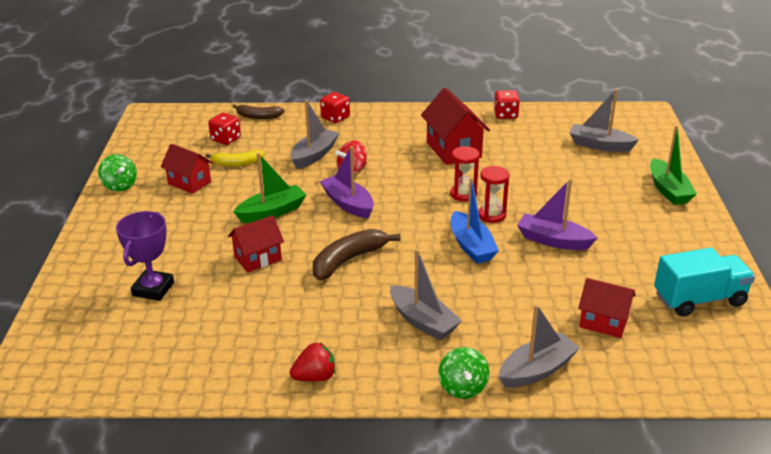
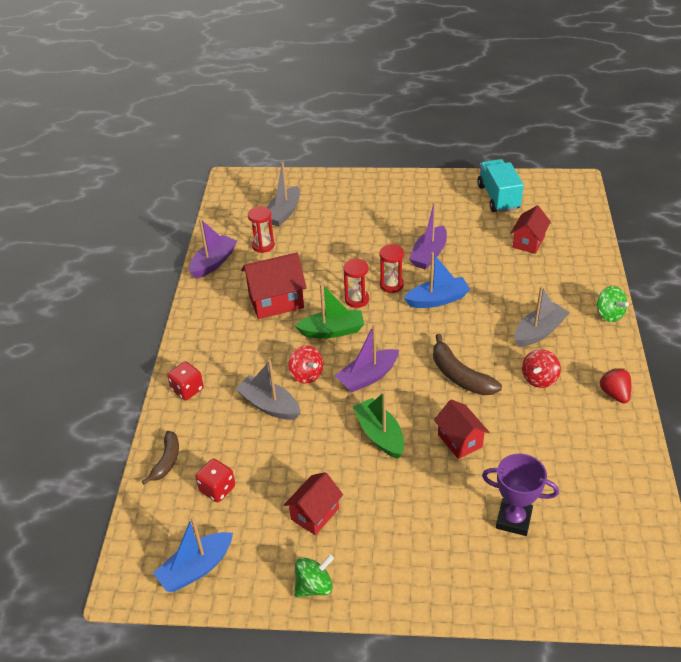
camera: 85 degrees left, 10 degrees up
(153, 137) = (196, 568): none -> blue boat
(237, 163) = (277, 472): yellow banana -> none
(342, 317) = (539, 379): none -> red spinning top
(462, 387) = (609, 314): green spinning top -> green spinning top turned 60 degrees clockwise
(505, 115) = (213, 262): red dice -> purple boat
(537, 370) = (584, 278): grey boat -> none
(540, 137) = (263, 245): none -> red hourglass
(668, 190) = (360, 188): green boat -> green boat (332, 331)

